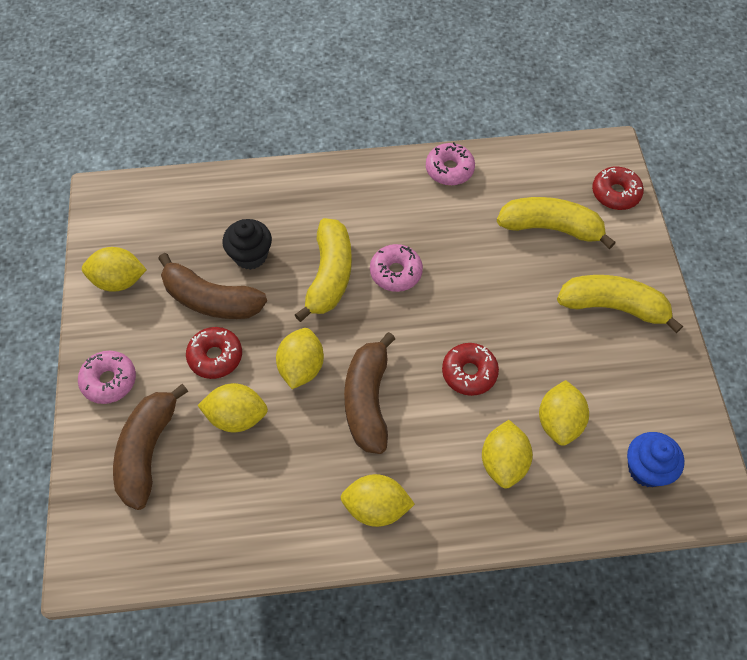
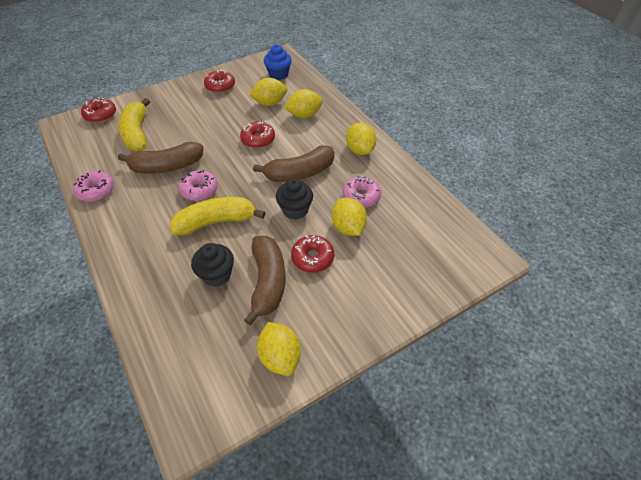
camera: 115 degrees left, 10 degrees down
(109, 381) = (369, 313): pink donut -> pink donut (361, 196)
(147, 451) = (401, 263): brown banana -> brown banana (166, 167)
(301, 367) = (295, 210): yellow lemon -> black cupcake
(613, 307) = (187, 100): yellow banana -> none
(639, 363) = (220, 86): none -> red donut

